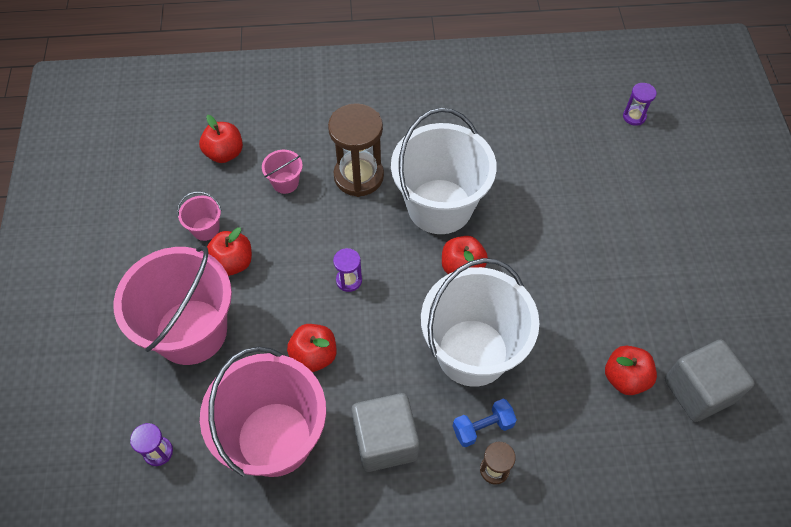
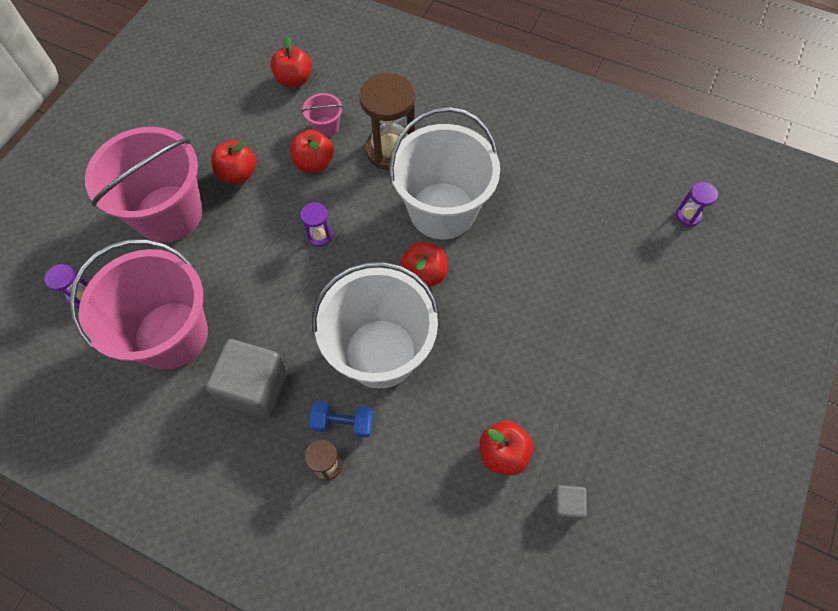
camera: 30 degrees right, 5 degrees up
(205, 229) = (236, 135): pink bucket -> none
(314, 355) = (248, 284): red apple -> red apple (314, 163)
(698, 390) = (566, 504): grey cube -> grey cube, size x0.49

